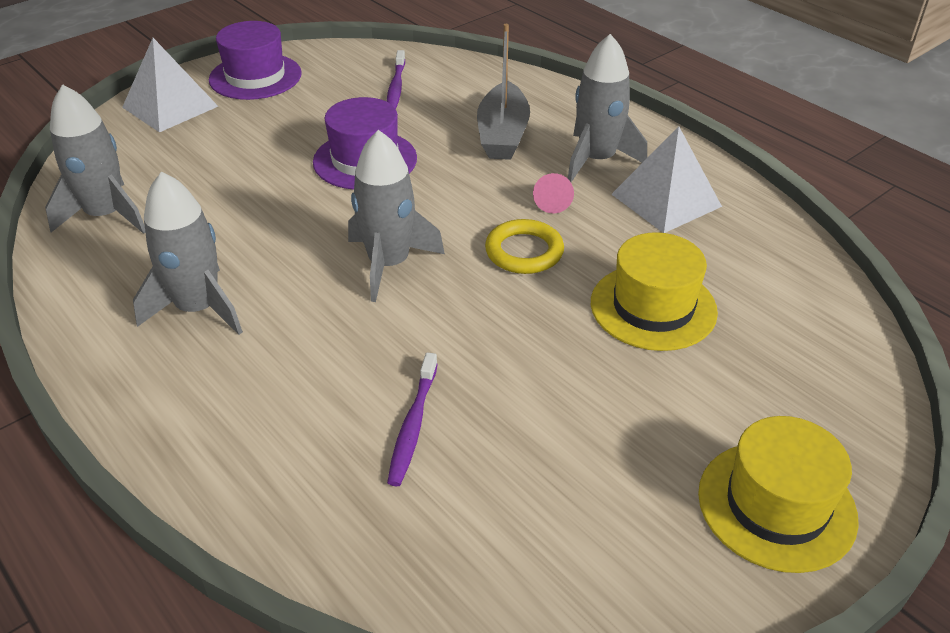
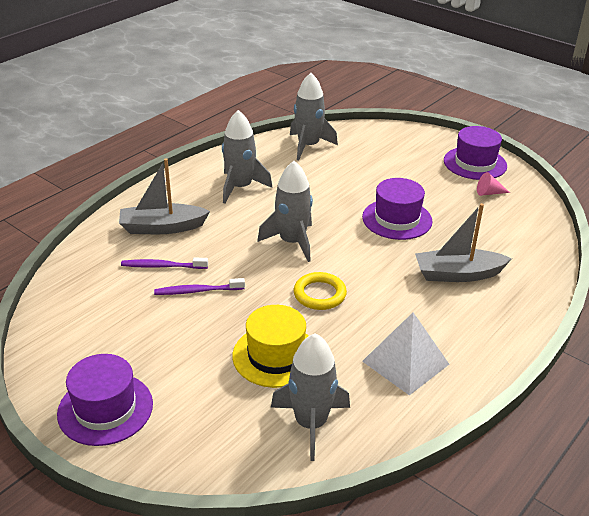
camera: 80 degrees right, 5 degrees down
(170, 106) = (422, 142): white pyramid -> none
(287, 422) = (162, 227): none -> grey boat
(396, 87) = (496, 220): purple toothbrush -> purple toothbrush (197, 291)
(552, 201) = (381, 303): pink cone -> pink cone (489, 193)
(597, 160) = (445, 324): grey rocket -> grey rocket (311, 423)
(776, 505) = (105, 408): yellow hat -> purple hat

